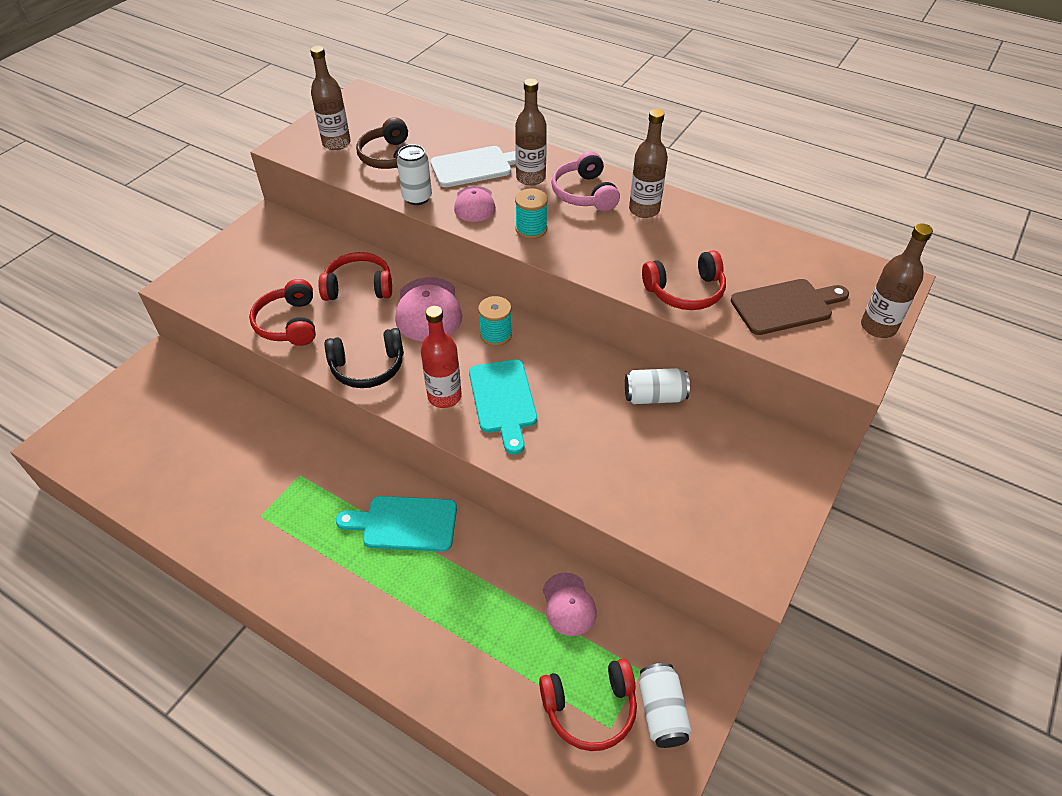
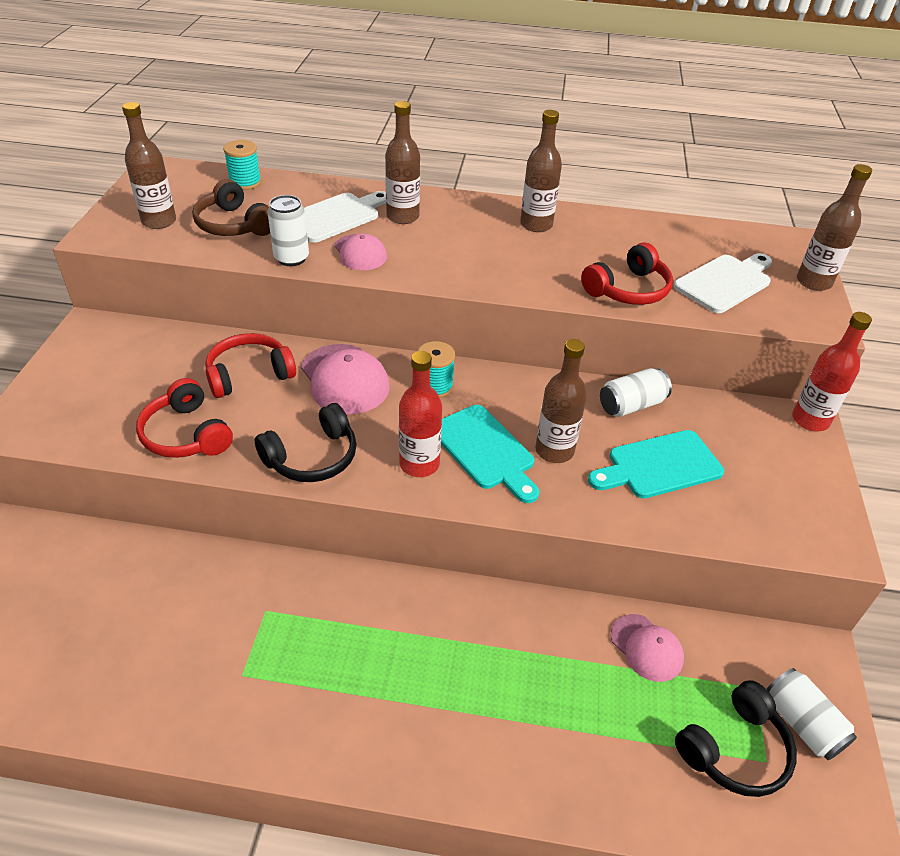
camera: 25 degrees left, 5 degrees down
(404, 524) = (422, 624): turquoise cutting board -> turquoise cutting board (659, 466)
(531, 229) = (437, 264): turquoise spool -> turquoise spool (245, 182)
(560, 417) = (554, 450): none -> brown bottle
(584, 193) = (467, 221): pink headphones -> none
(590, 708) = (734, 749): red headphones -> black headphones
(785, 306) = (725, 282): brown cutting board -> white cutting board
(817, 458) = (810, 420): none -> red bottle

